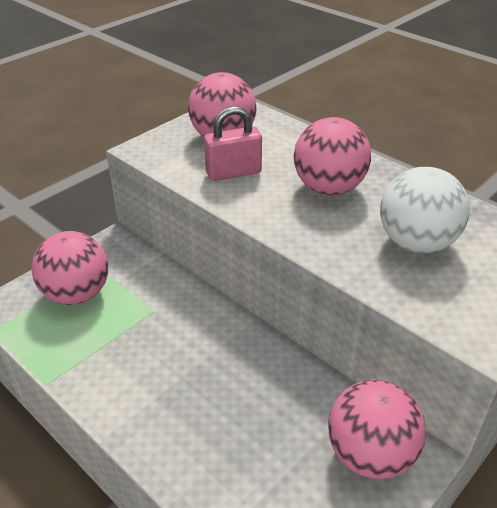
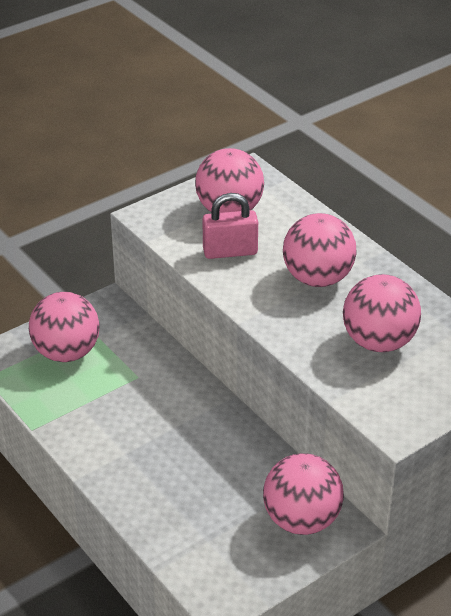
camera: 10 degrees right, 0 degrees up
(416, 243) = (378, 342): white ball -> pink ball

